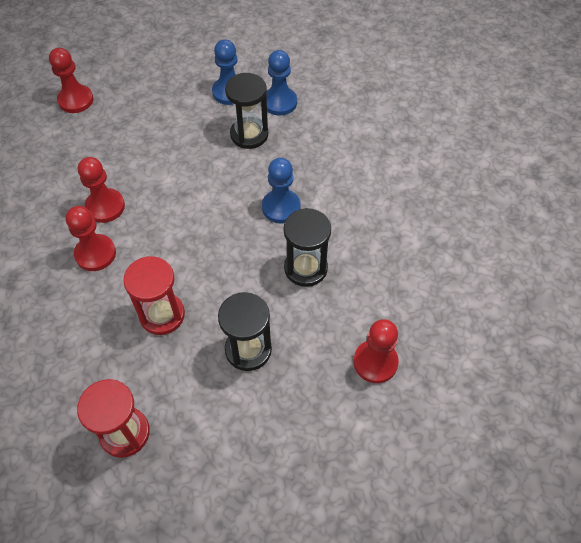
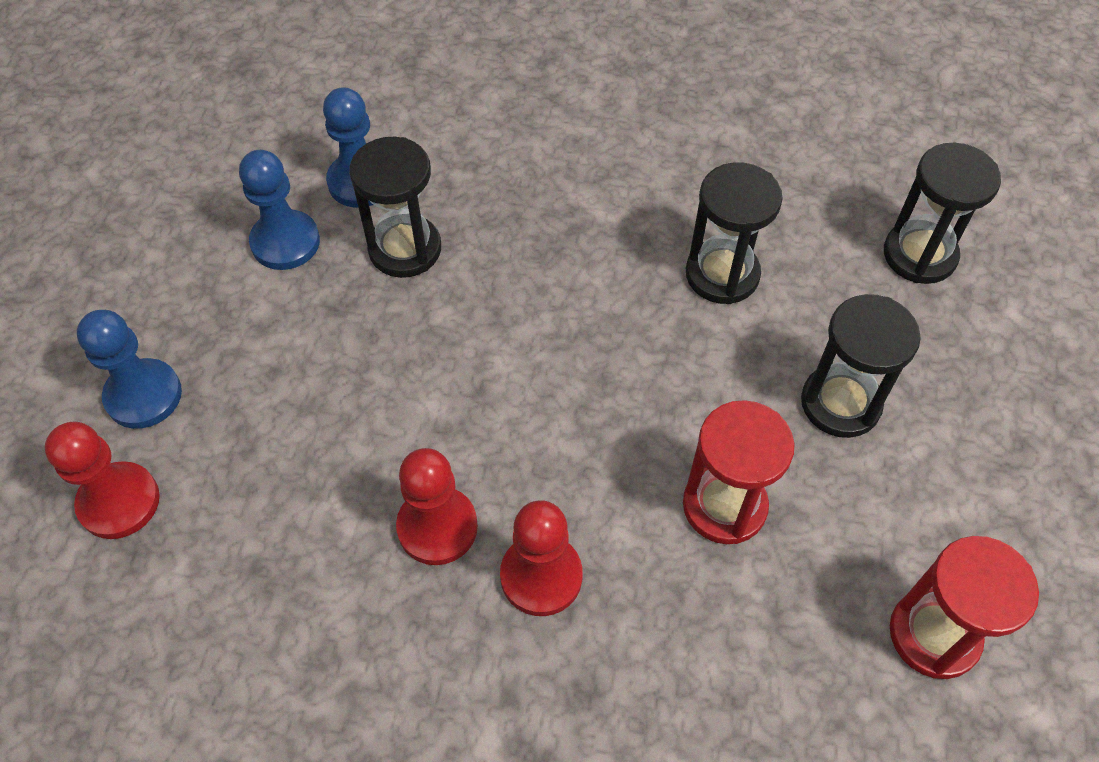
camera: 65 degrees left, 0 degrees up
(281, 207) = (587, 262): blue pawn -> blue pawn (143, 395)
(375, 362) = (919, 255): red pawn -> black hourglass

